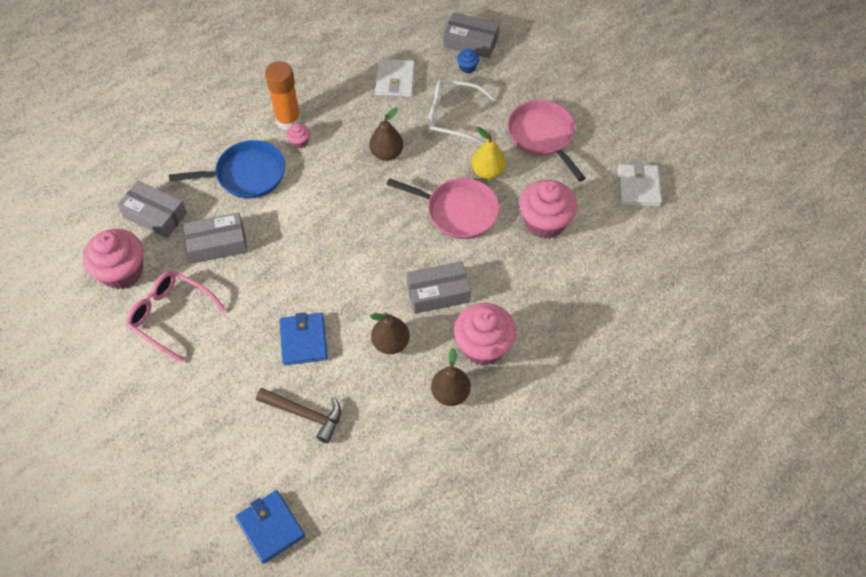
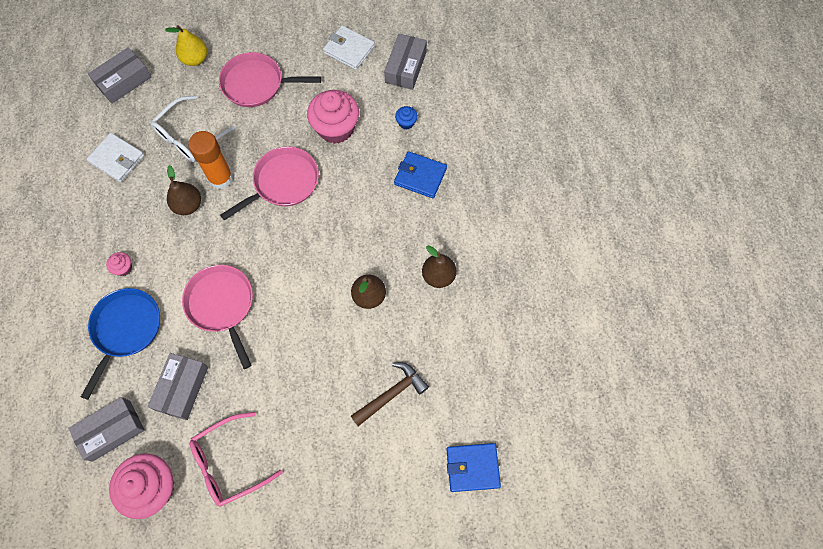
camera: 60 degrees left, 10 degrees up
(288, 120) = (92, 266): orange glue stick -> orange glue stick (221, 178)
(303, 340) = (324, 362): blue wallet -> blue wallet (420, 176)
(310, 230) = (221, 305): none -> pink pan
(438, 293) = (347, 238): grey box -> grey box (405, 67)
(467, 67) = (147, 98): blue cupcake -> blue cupcake (406, 122)
(483, 346) = (413, 231): pink cupcake -> none
(488, 172) = (261, 141): yellow pear -> yellow pear (195, 59)

